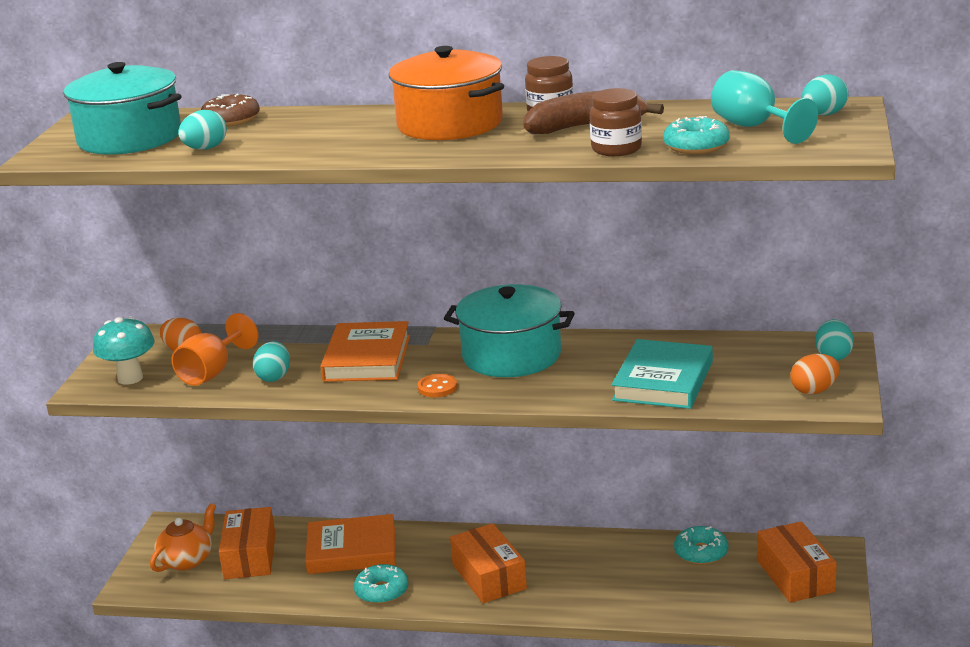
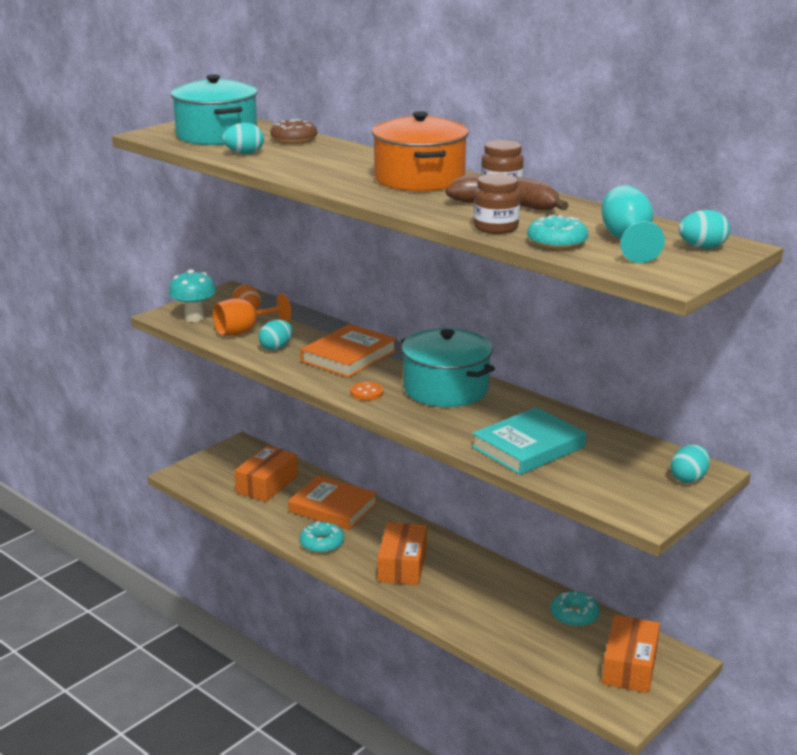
camera: 30 degrees right, 0 degrees up
(187, 560) = (228, 471): orange teapot -> none
(814, 390) = (635, 499): orange egg -> none

